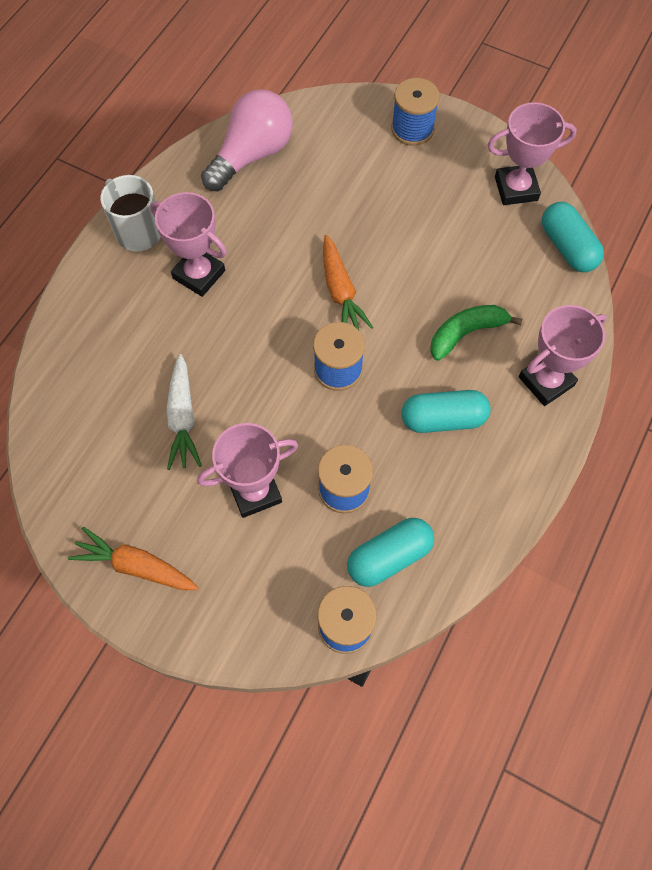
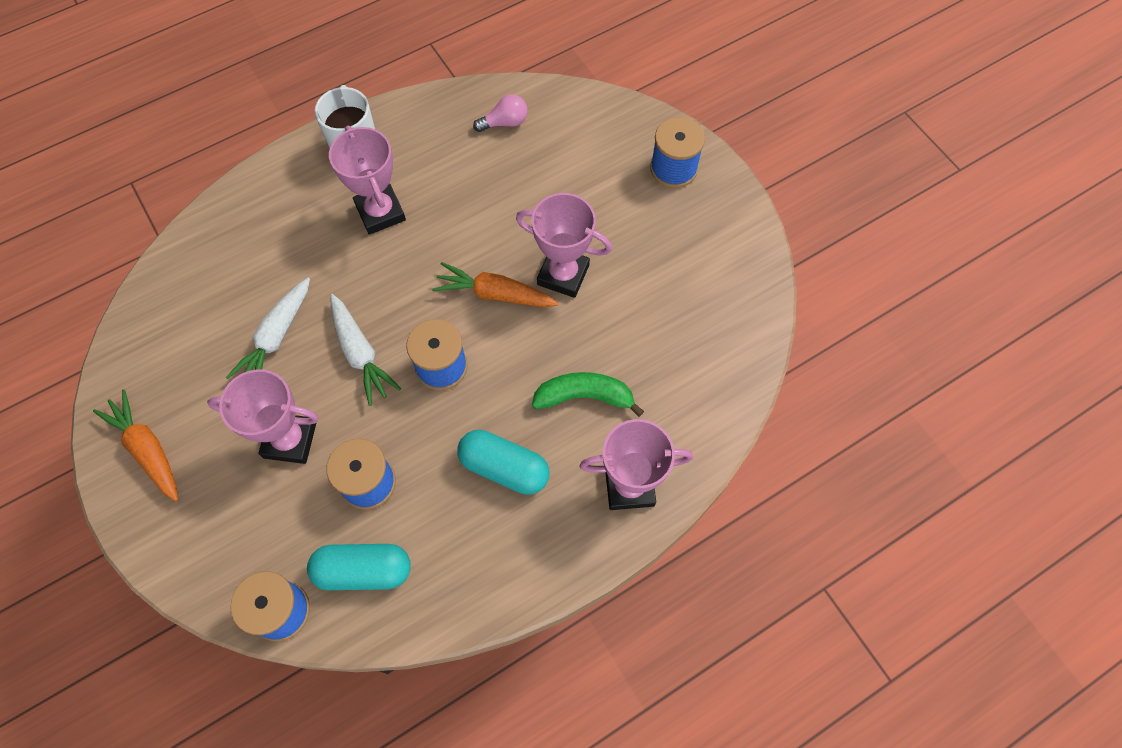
camera: 30 degrees right, 0 degrees up
(252, 155) = (504, 122): pink light bulb -> pink light bulb, size x0.47
(264, 393) = (360, 353): none -> white carrot
(340, 292) = (495, 294): orange carrot -> orange carrot turned 90 degrees clockwise
(516, 189) = (735, 278): pink trophy -> pink trophy (563, 275)
(567, 247) = (746, 363): turquoise capsule -> none

